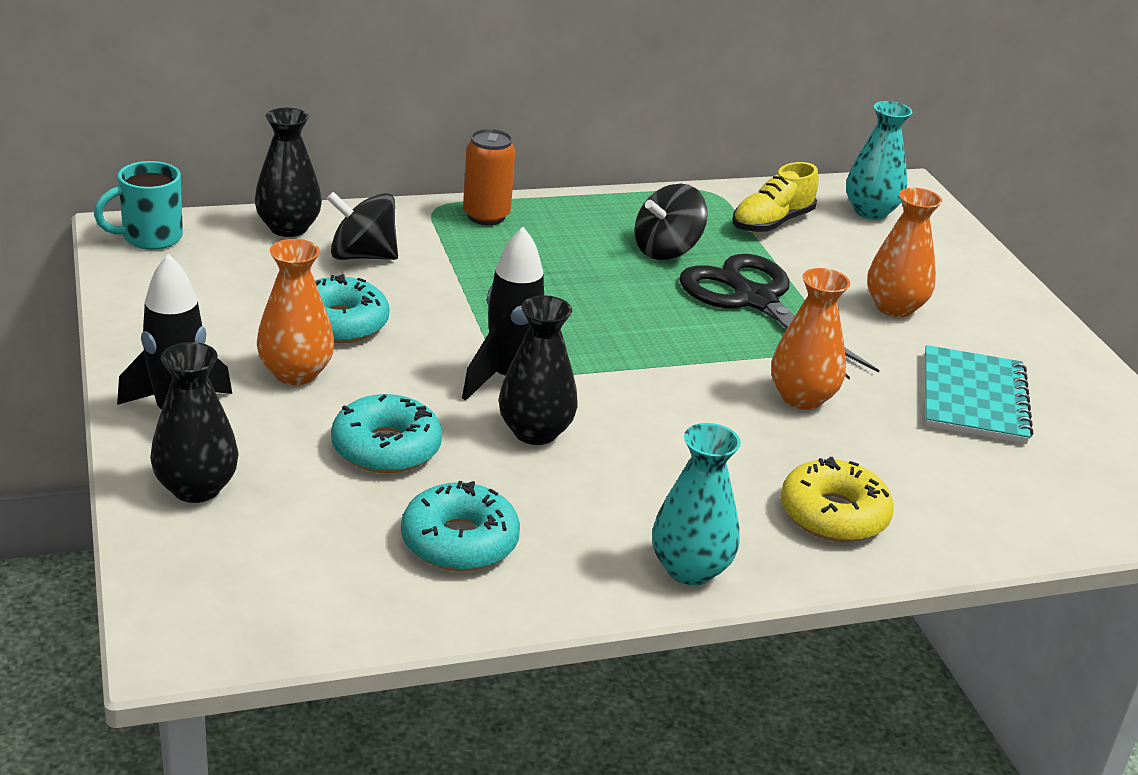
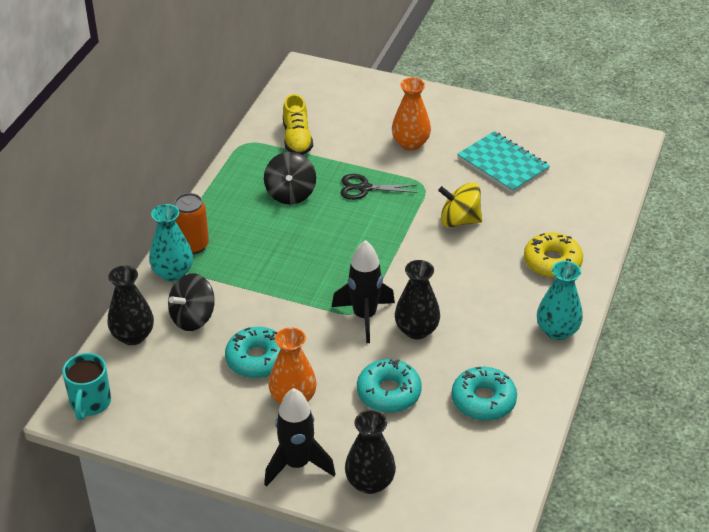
camera: 50 degrees left, 10 degrees up
(754, 300) = (364, 188): black scissors -> black scissors, size x0.55
(802, 398) = (459, 220): orange vase -> yellow spinning top
(870, 211) = (317, 97): turquoise vase -> turquoise vase (173, 273)

